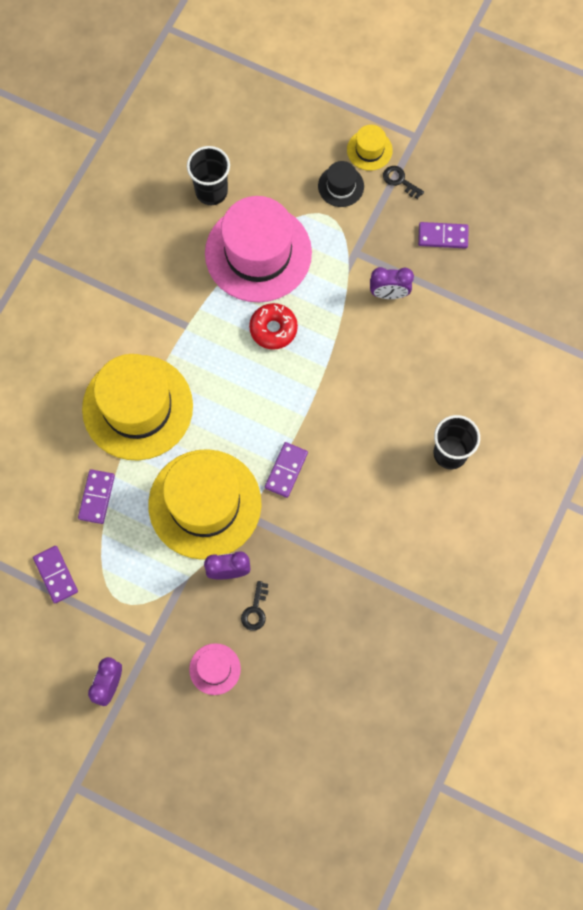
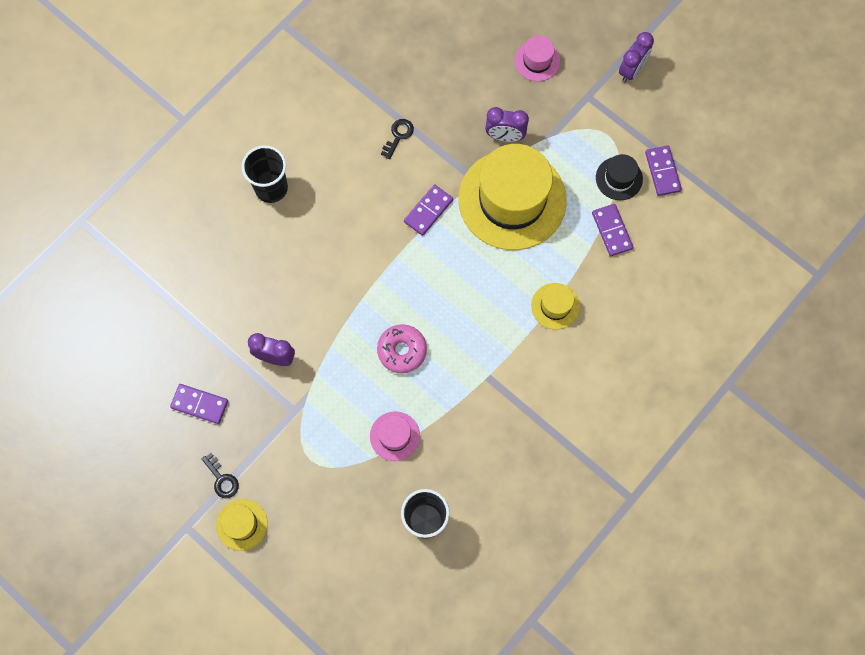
camera: 165 degrees left, 0 degrees up
(97, 497) = (611, 231): purple domino -> purple domino turned 45 degrees counterclockwise
(137, 407) = (555, 306): yellow hat -> yellow hat, size x0.44
(255, 610) = (489, 98): black key -> black key (398, 136)
(258, 253) = (395, 436): pink hat -> pink hat, size x0.44
(273, 329) = (402, 350): red donut -> pink donut
(341, 186) = (286, 489): black hat -> black hat (619, 178)

